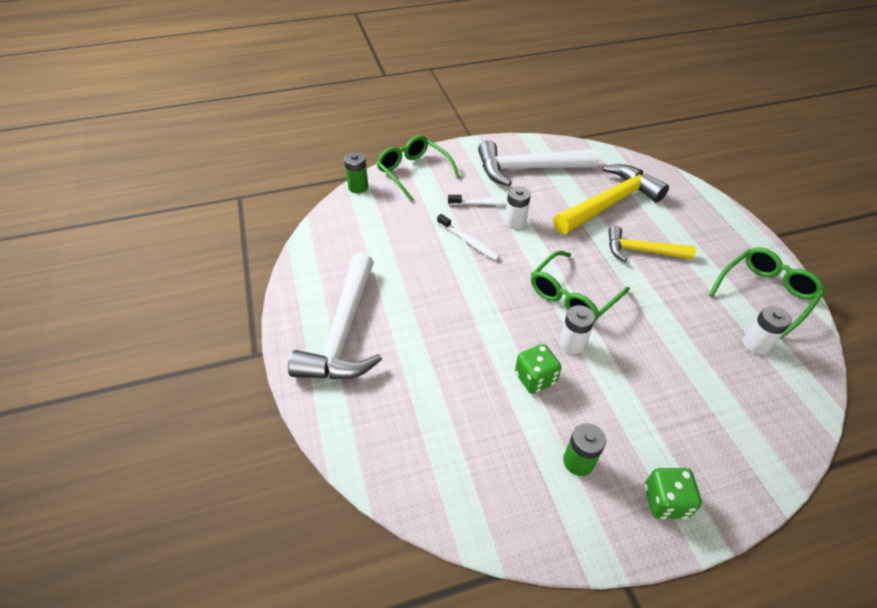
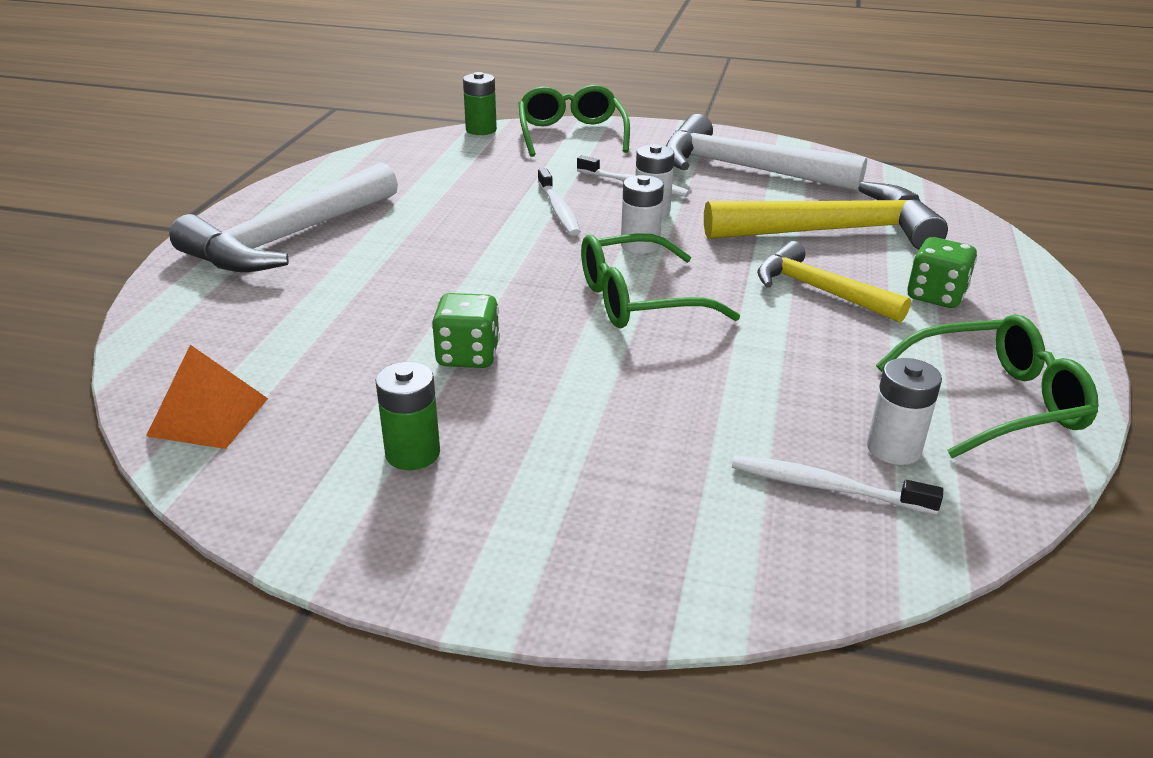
camera: 30 degrees right, 15 degrees down
(454, 496) = (208, 416): none -> orange pyramid
(572, 343) = (570, 343): white battery -> white battery (640, 245)
(665, 501) = (483, 546): green dice -> green dice (935, 296)
(753, 382) = (826, 487): none -> white toothbrush

